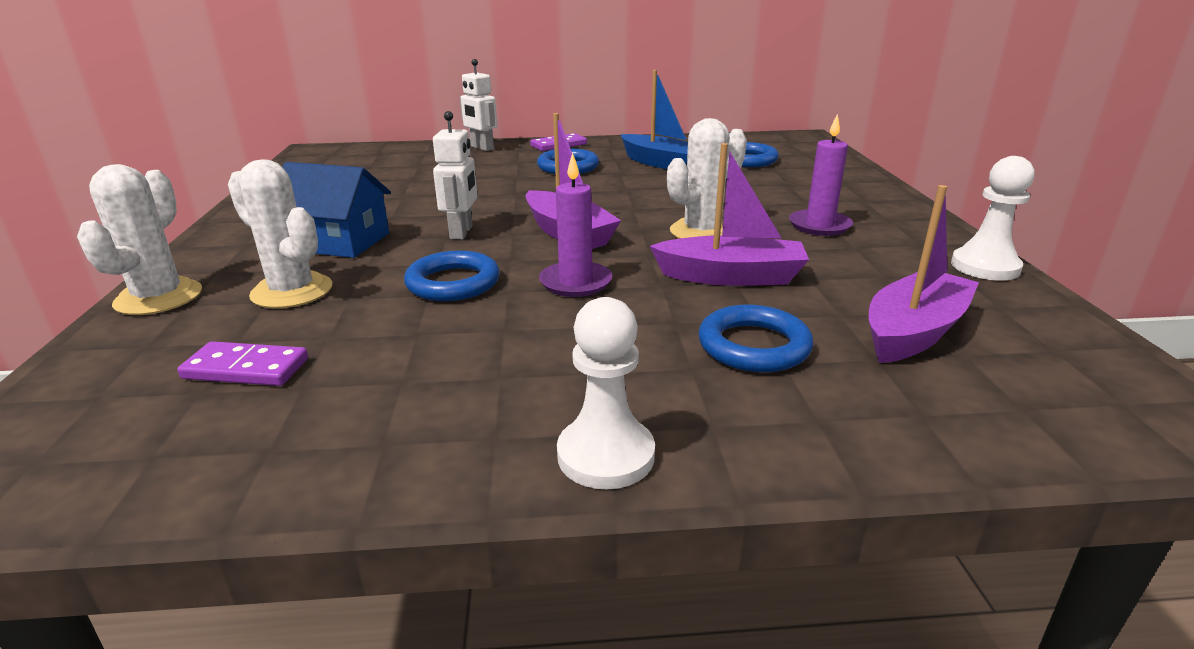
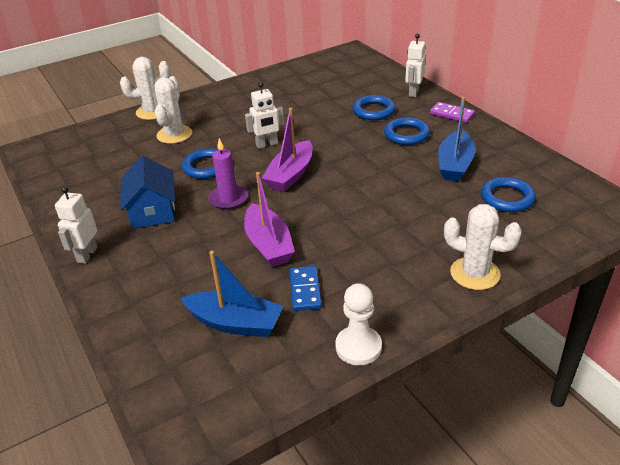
camera: 65 degrees right, 10 degrees up
(246, 368) = (111, 157): purple domino -> none
(339, 241) = (231, 120): blue house -> blue house (153, 211)
(605, 455) = (87, 255): white pawn -> white robot
(702, 232) = (329, 218): white cactus -> white cactus (475, 273)
(753, 346) = (190, 271): blue ring -> blue ring (373, 111)
(819, 226) = (381, 261): purple candle -> none
(855, 273) = (305, 290): none -> blue domino
(914, 332) = (235, 323): purple boat -> blue boat

